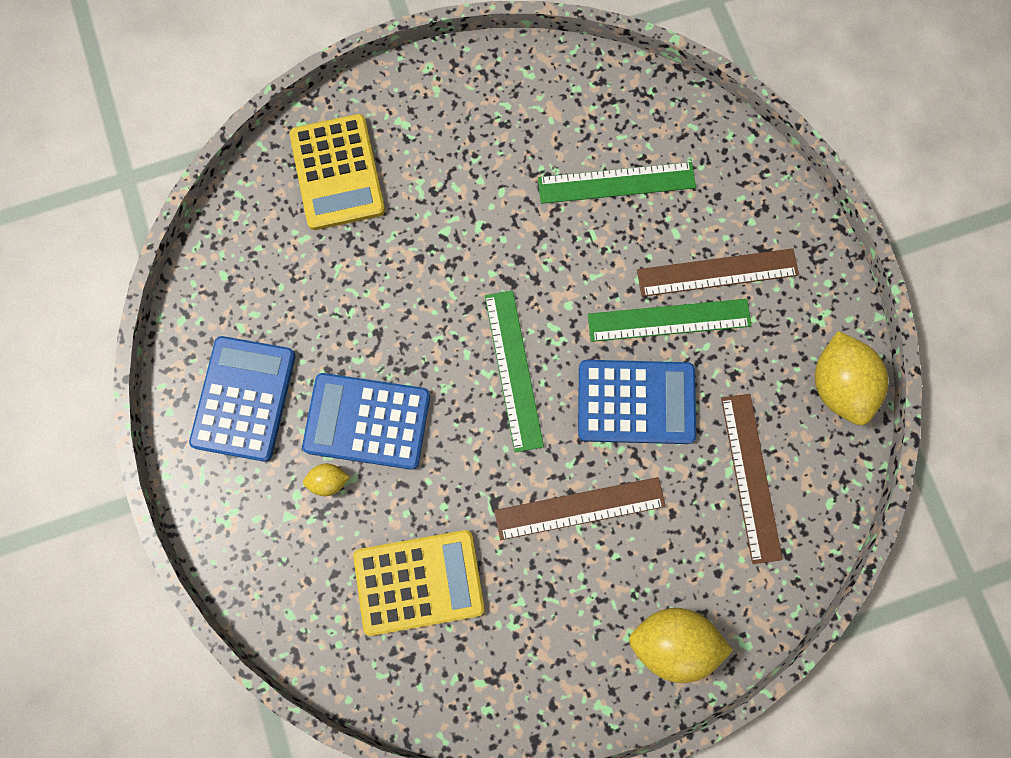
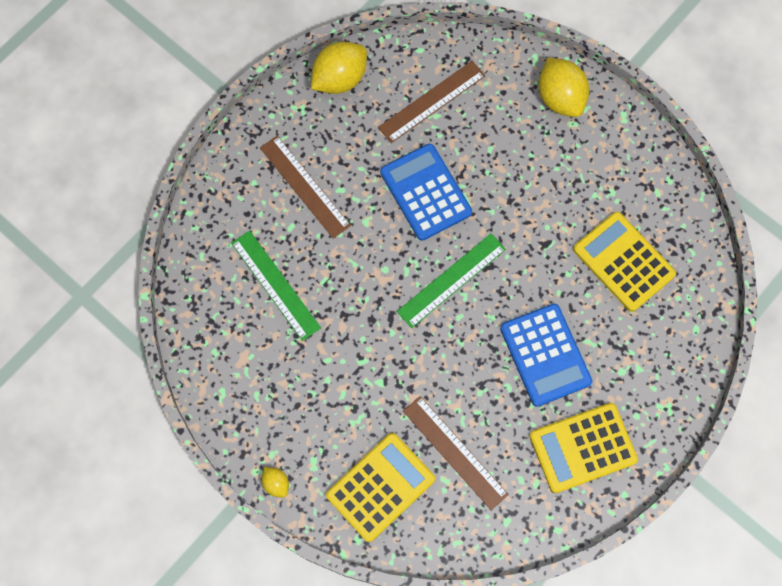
camera: 120 degrees left, 5 degrees down
(244, 398) = (583, 448): blue calculator -> yellow calculator
(329, 481) = (599, 356): yellow lemon -> yellow lemon (276, 483)
(579, 508) = (515, 191): brown ruler -> brown ruler (455, 452)
(669, 320) = (357, 200): green ruler -> none

